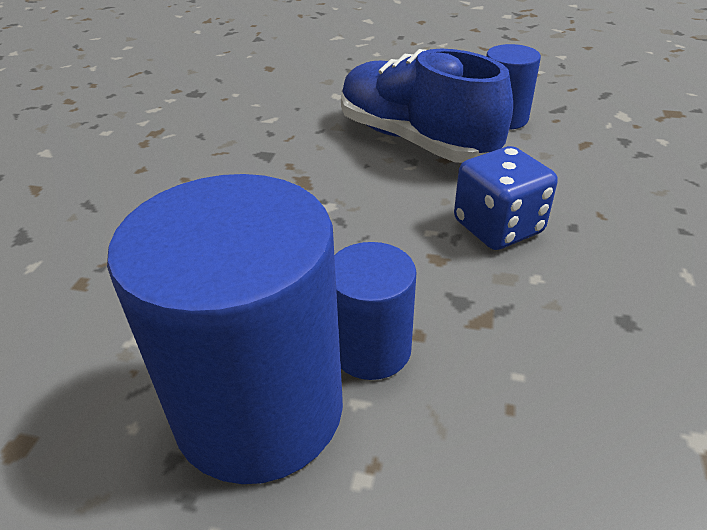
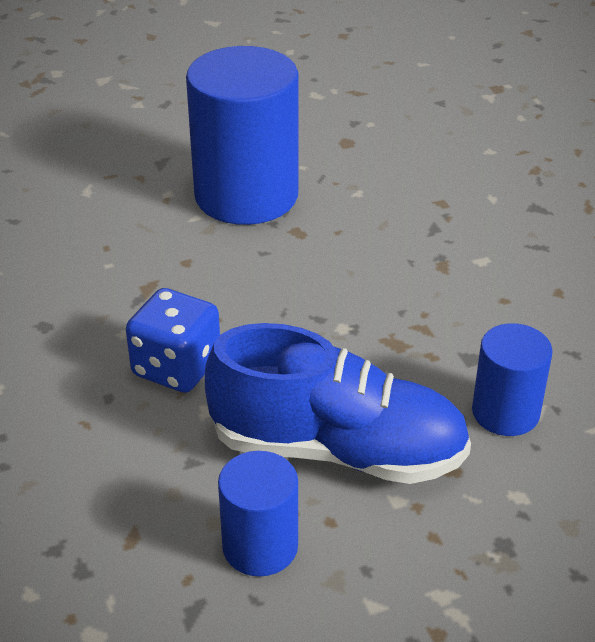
camera: 145 degrees right, 0 degrees up
(371, 349) = (209, 242): blue cylinder -> blue cylinder (505, 412)

